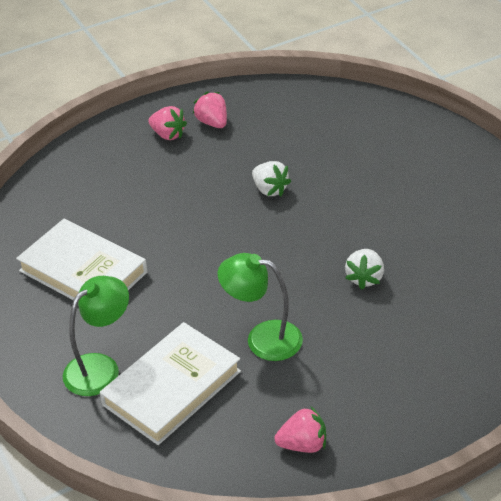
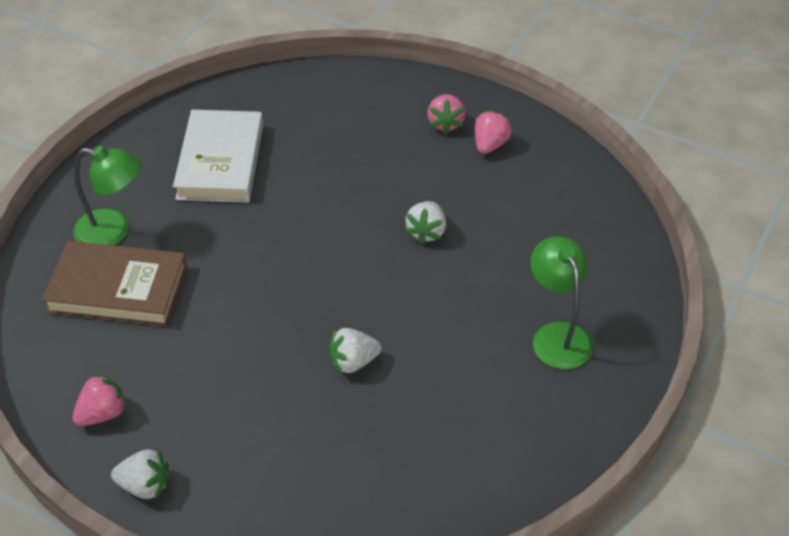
camera: 55 degrees right, 5 degrees up
(171, 388) = (118, 289): white book -> brown book
(262, 338) = (218, 322): green lamp -> green lamp (557, 335)
(303, 444) = (102, 414): pink strawberry -> pink strawberry turned 90 degrees counterclockwise
(397, 443) = (145, 486): none -> white strawberry

